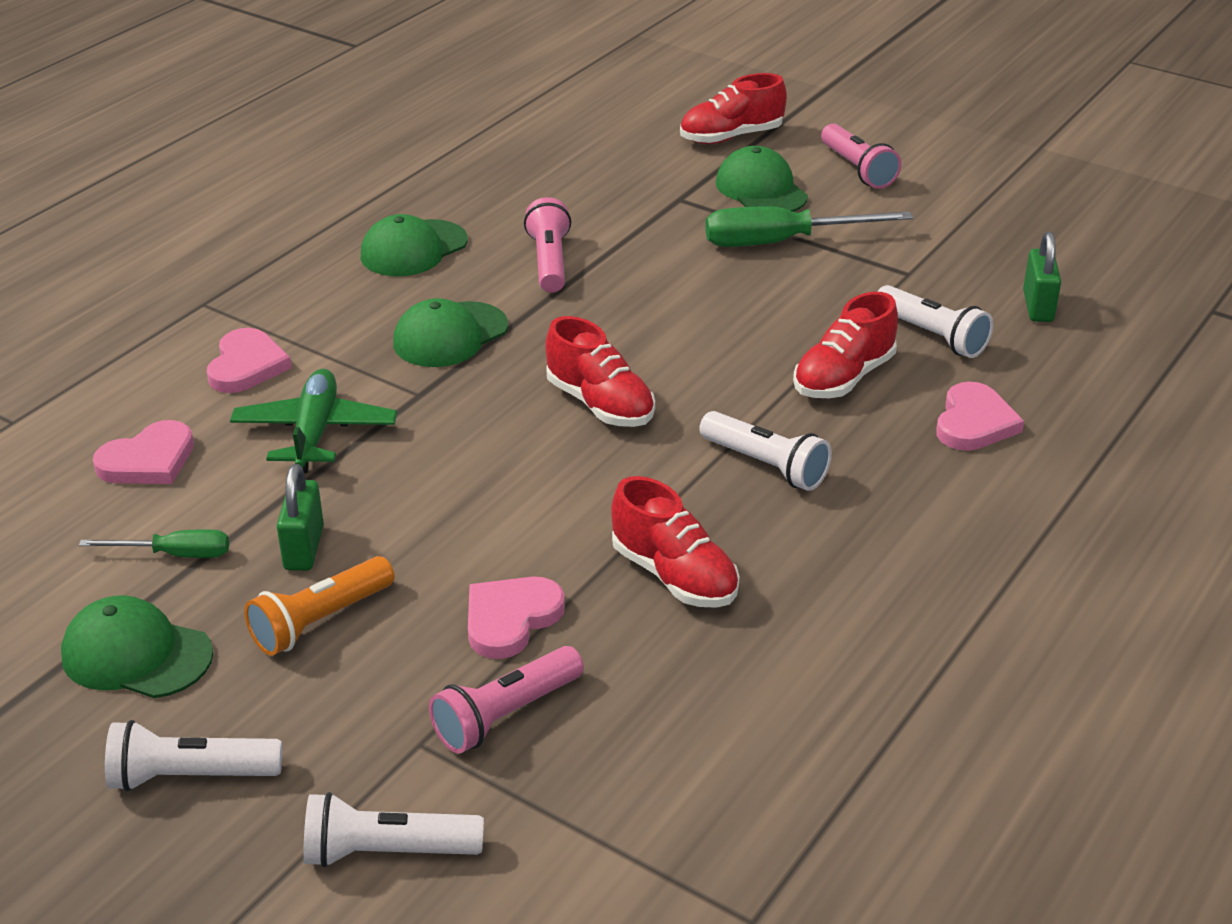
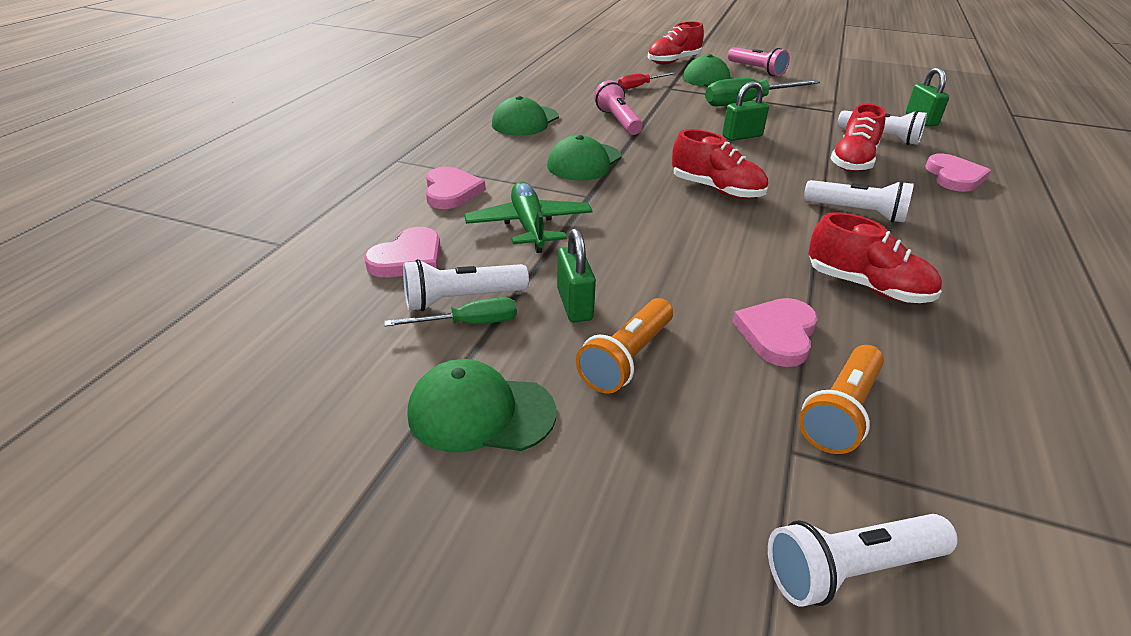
camera: 15 degrees left, 0 degrees up
(190, 776) = (602, 525): white flashlight -> white flashlight (462, 299)
(506, 715) = (841, 412): pink flashlight -> orange flashlight
(634, 190) = (640, 86): none -> red screwdriver
(715, 311) = (742, 136): none -> green padlock

